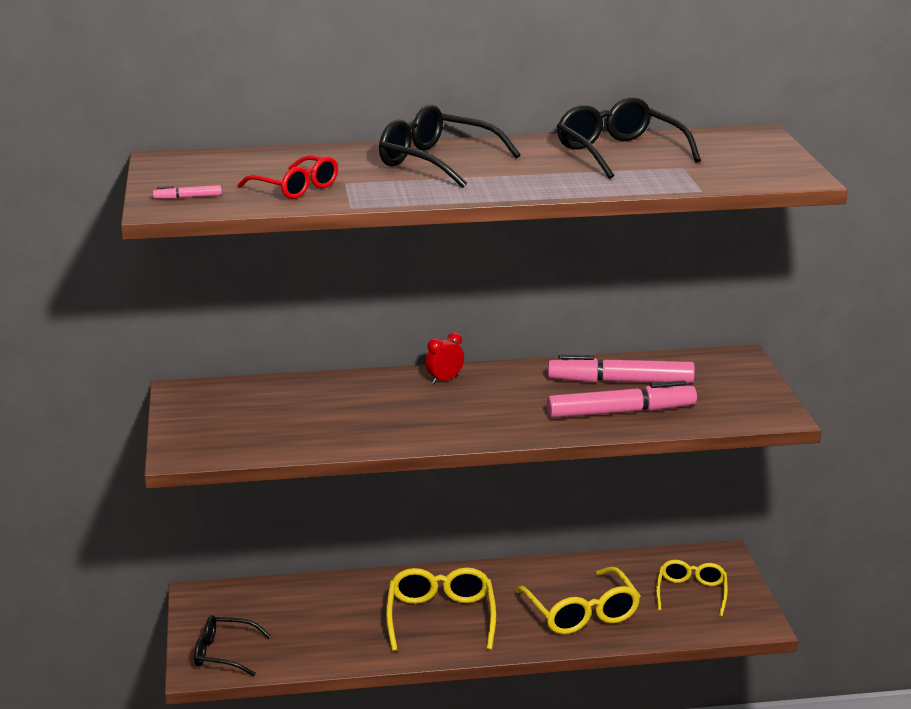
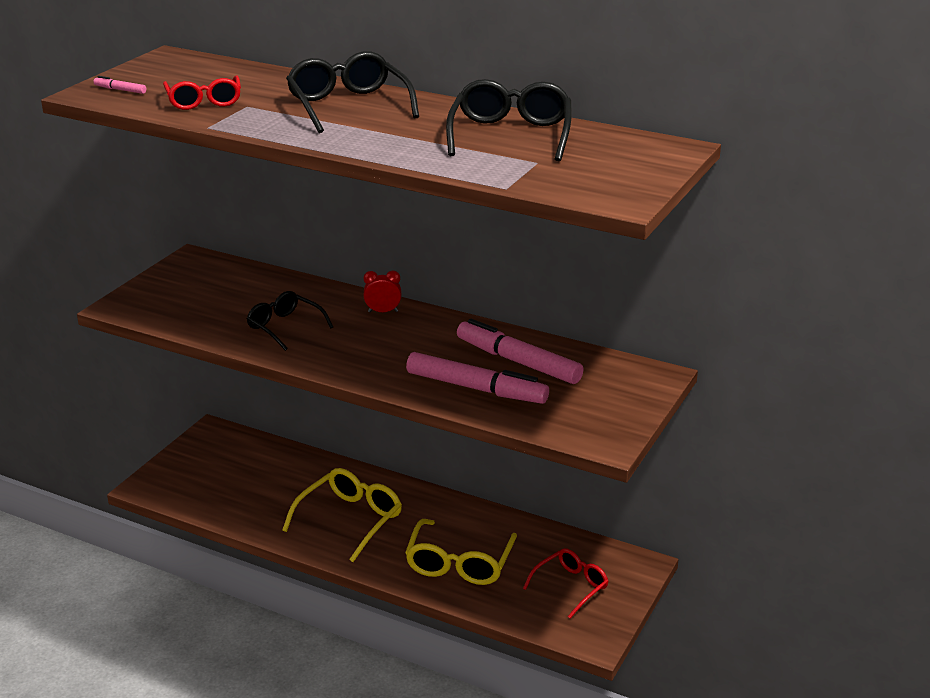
camera: 35 degrees right, 5 degrees up
(224, 653) = (175, 482): black glasses -> black glasses (285, 327)
(691, 593) = (570, 587): yellow glasses -> red glasses

